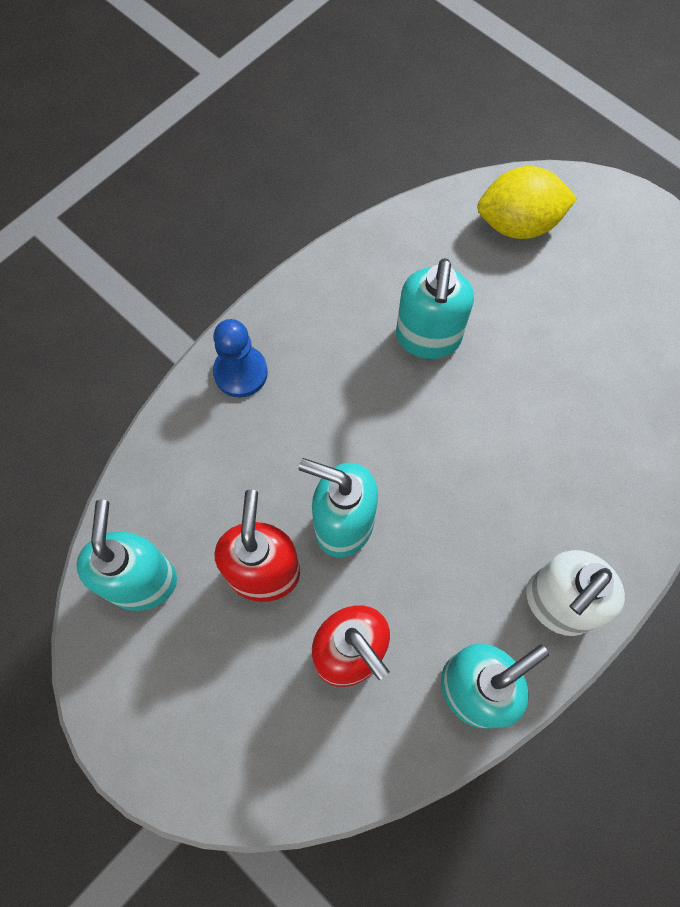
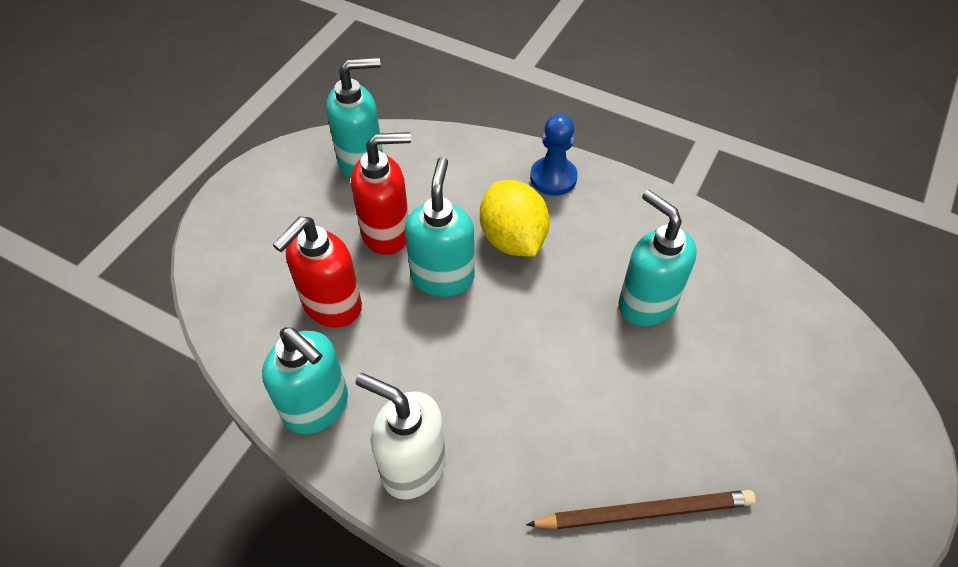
camera: 75 degrees right, 15 degrees down
(428, 338) = (646, 303): turquoise soap dispenser -> turquoise soap dispenser turned 60 degrees clockwise
(518, 224) = (816, 357): yellow lemon -> yellow lemon (513, 239)
(635, 414) = (644, 512): none -> brown pencil

